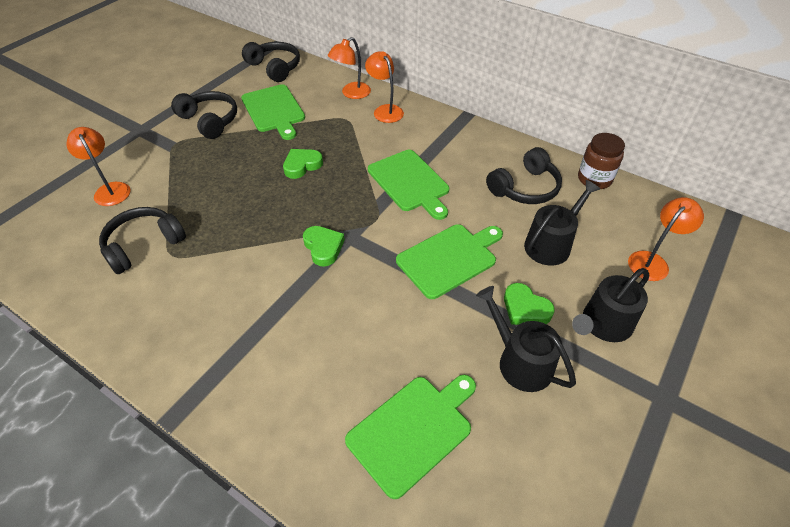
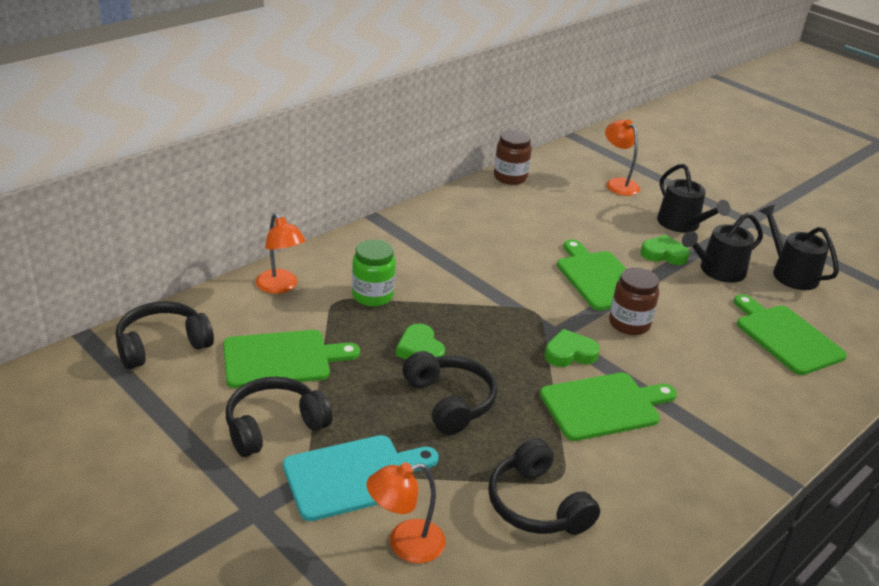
camera: 80 degrees left, 15 degrees down
(168, 159) = (354, 476): none -> turquoise cutting board
(359, 133) = (372, 296): none -> green jar
(383, 285) = (629, 324): none -> brown jar
(385, 110) = (334, 268): orange lamp -> none
(410, 183) = (481, 278): green cutting board -> green cutting board (604, 406)
(525, 188) = (511, 214): black headphones -> black headphones (449, 401)
(525, 309) = (663, 254): green heart -> green heart turned 135 degrees counterclockwise
(551, 244) = (590, 222): black watering can -> black watering can (790, 273)

